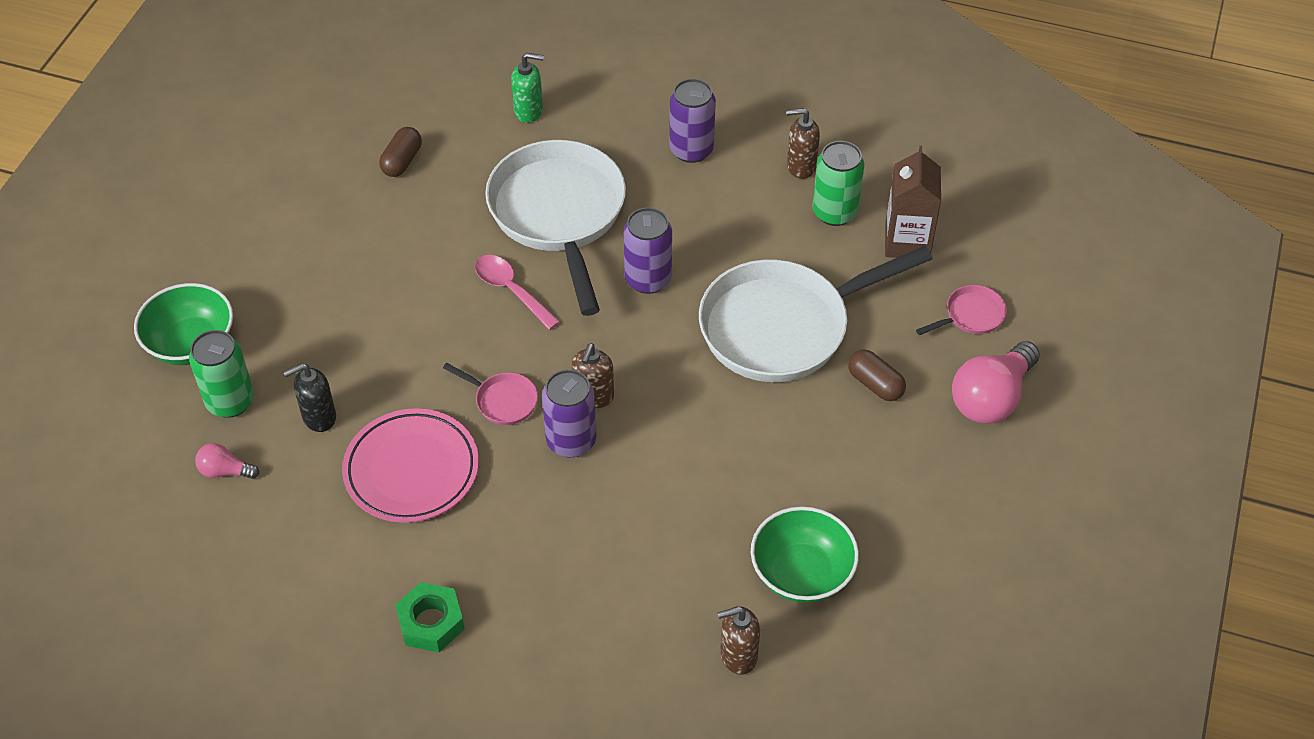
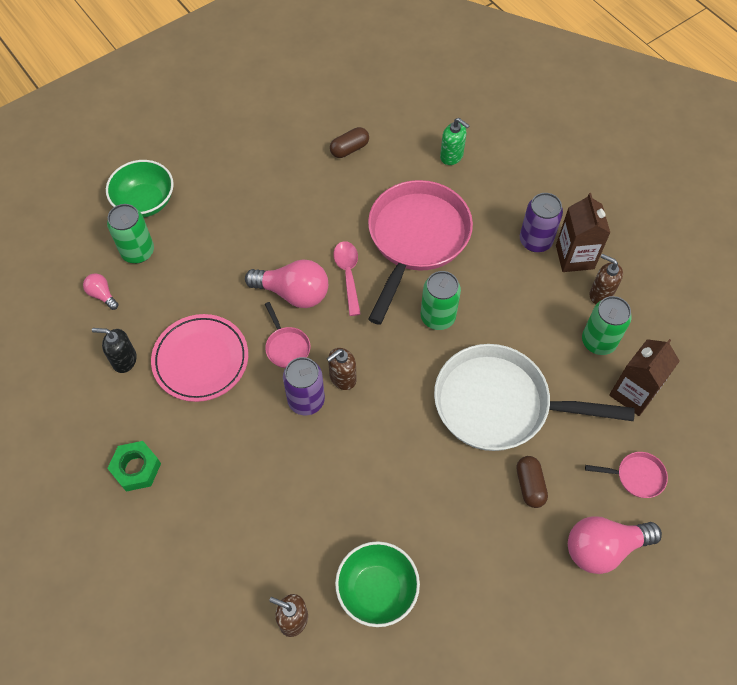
camera: 35 degrees right, 10 degrees up
(319, 417) = (176, 292): black soap dispenser -> black soap dispenser (124, 360)
(463, 342) = (293, 293): none -> pink light bulb
(559, 215) = (416, 239): white pan -> pink pan
(648, 279) = (437, 317): purple can -> green can
(745, 144) = (574, 257): none -> brown carton

